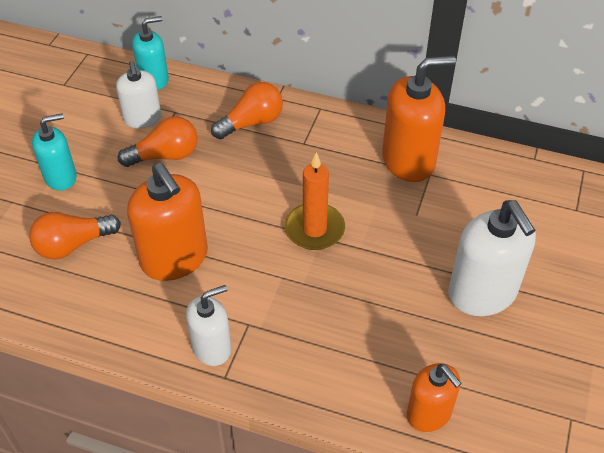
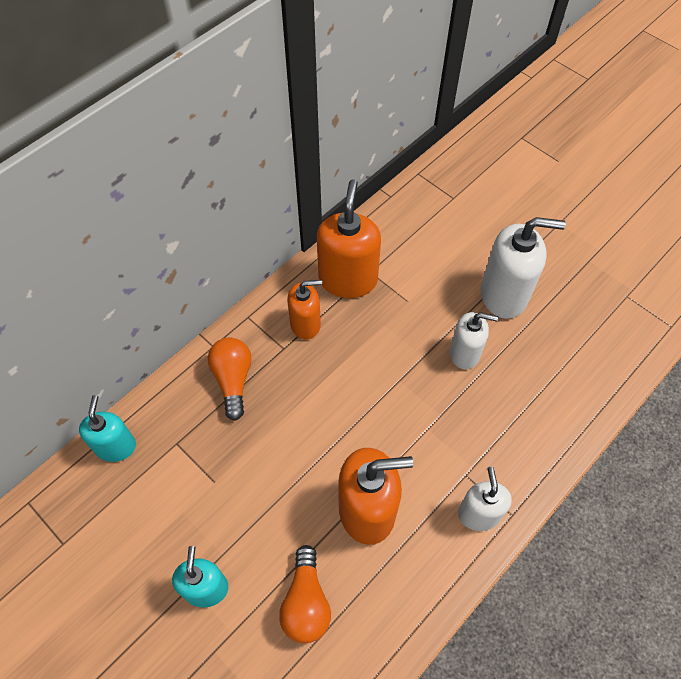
camera: 65 degrees left, 10 degrees up
(142, 119) = (168, 478): white soap dispenser -> white soap dispenser (465, 353)
(165, 155) = (232, 474): orange light bulb -> none
(314, 229) = (388, 382): orange candle -> none
(429, 413) = (595, 380): orange soap dispenser -> orange soap dispenser (305, 324)

